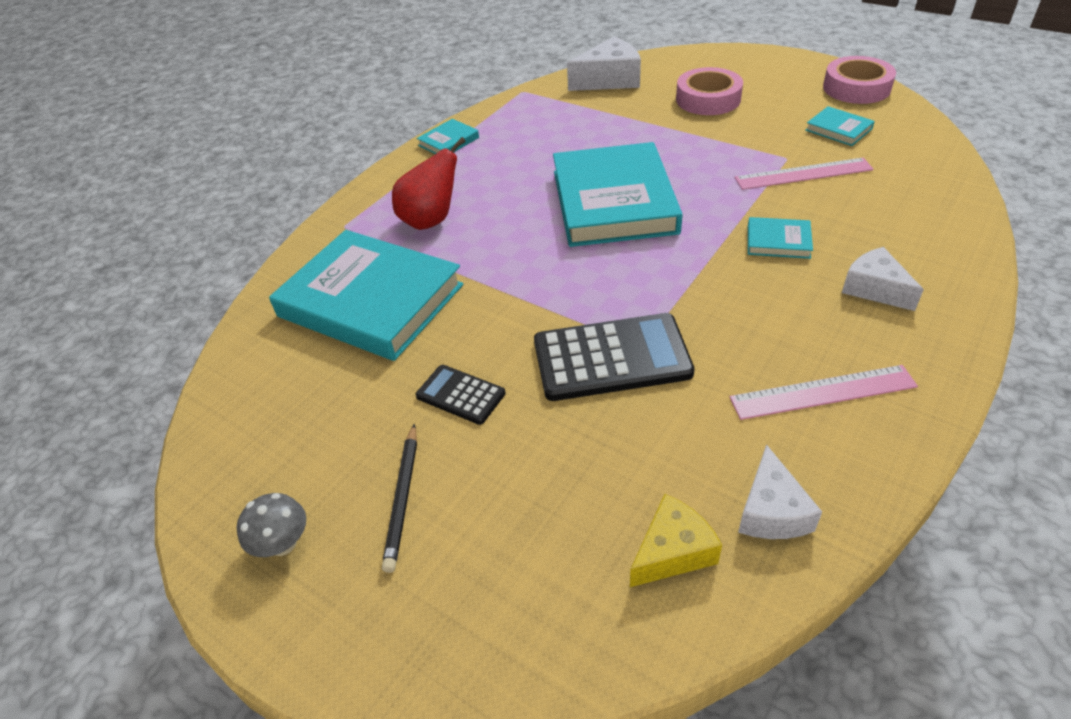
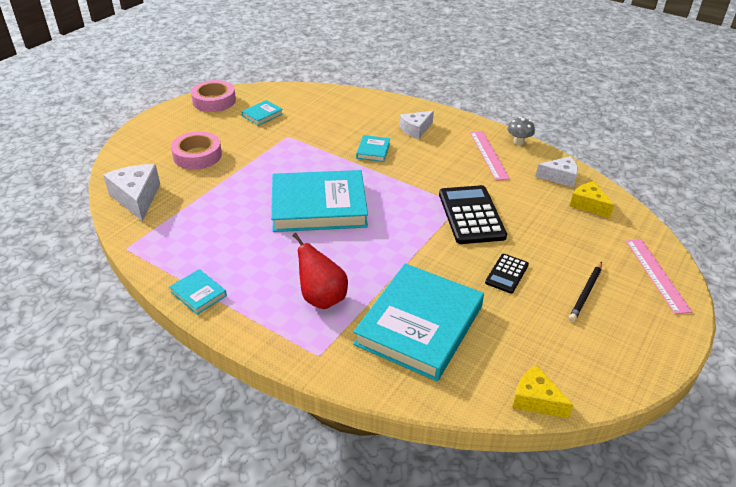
camera: 95 degrees left, 5 degrees down
(217, 406) = (535, 400): none -> yellow cheese
(283, 543) = (629, 341): grey mushroom -> grey mushroom (518, 141)
(403, 498) = (586, 293): black pencil -> black pencil turned 120 degrees clockwise
(803, 174) = (307, 133): pink ruler -> pink ruler (656, 274)

